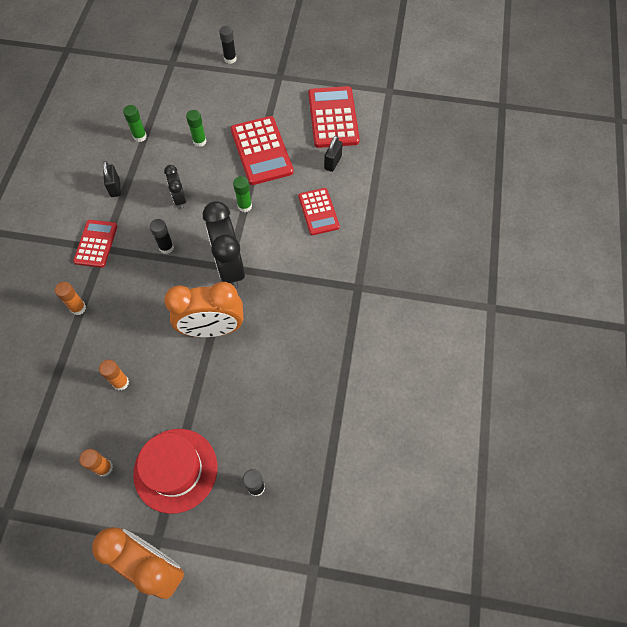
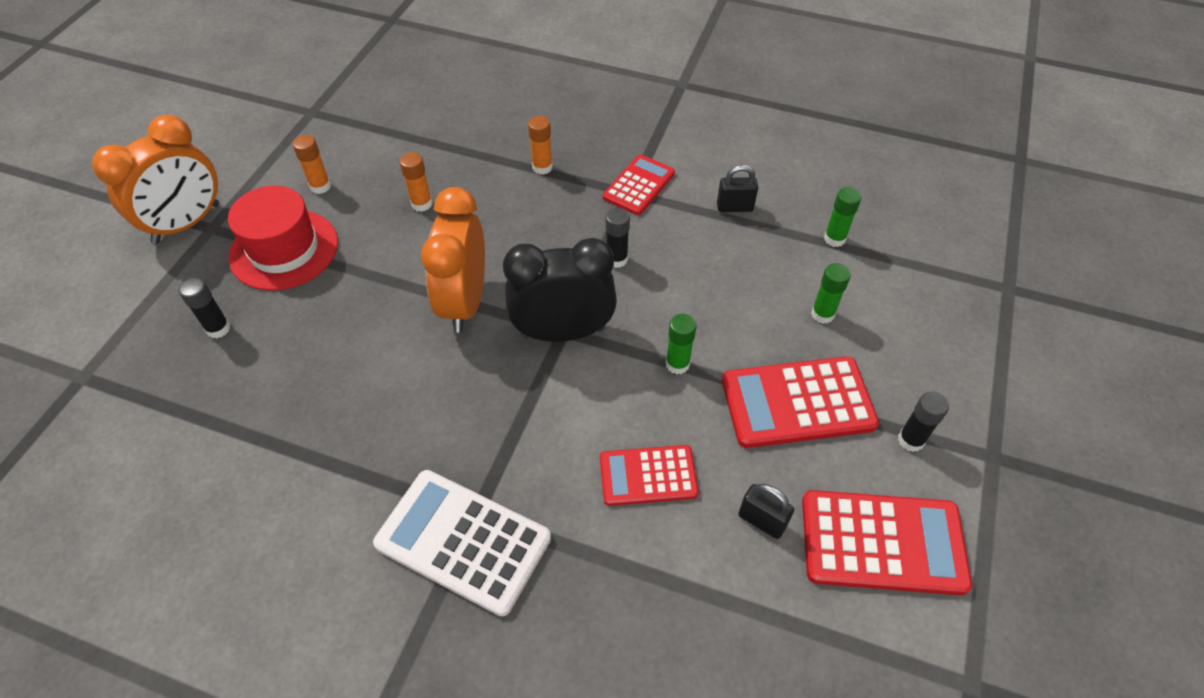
camera: 100 degrees right, 10 degrees down
(96, 244) = (639, 185): red calculator -> red calculator turned 75 degrees counterclockwise
(179, 199) = (704, 280): black clock -> none
(230, 59) = (1032, 377): black glue stick -> black glue stick (910, 440)
(374, 289) = (463, 541): none -> white calculator

